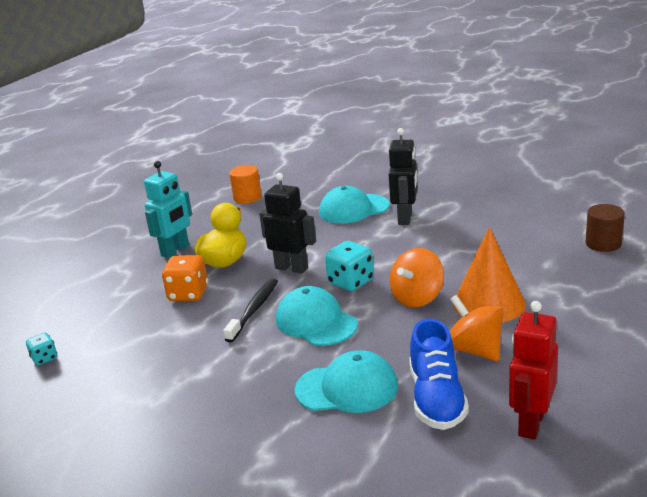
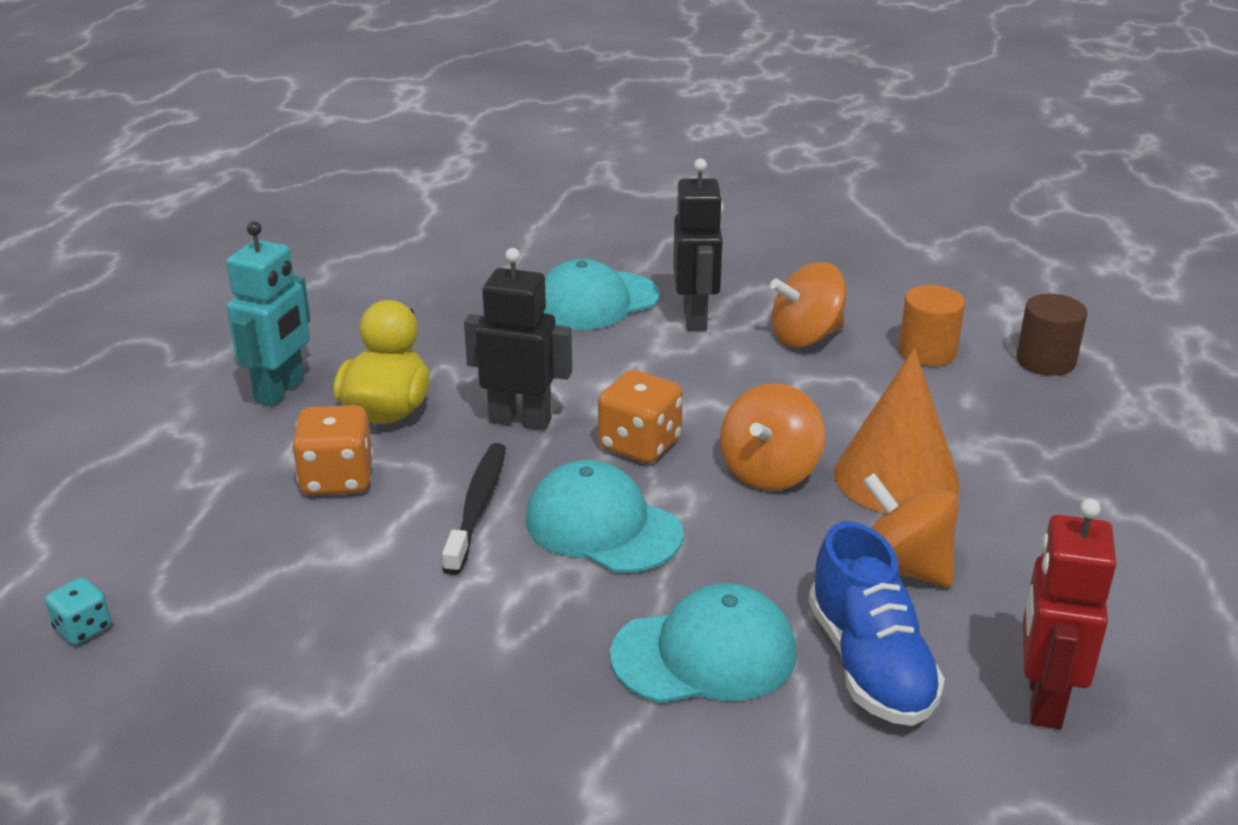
camera: 15 degrees left, 5 degrees up
(247, 197) = (386, 280): orange cylinder -> orange cylinder (927, 351)
(351, 282) = (640, 445): turquoise dice -> orange dice
(464, 229) = (806, 337): none -> orange spinning top

